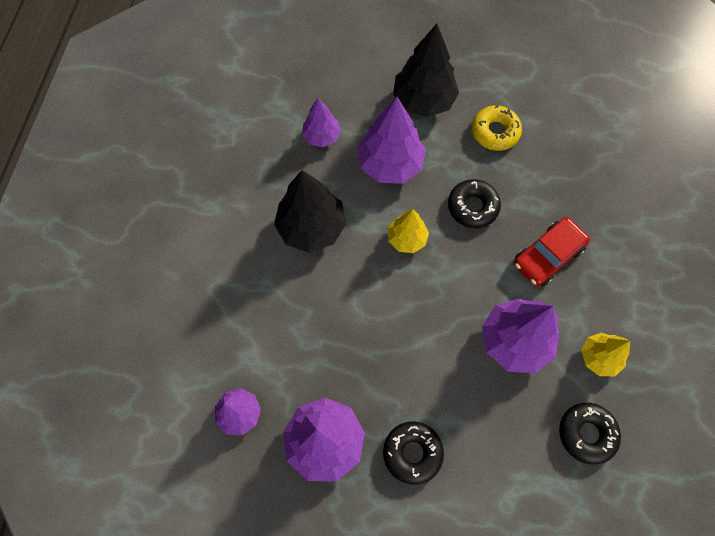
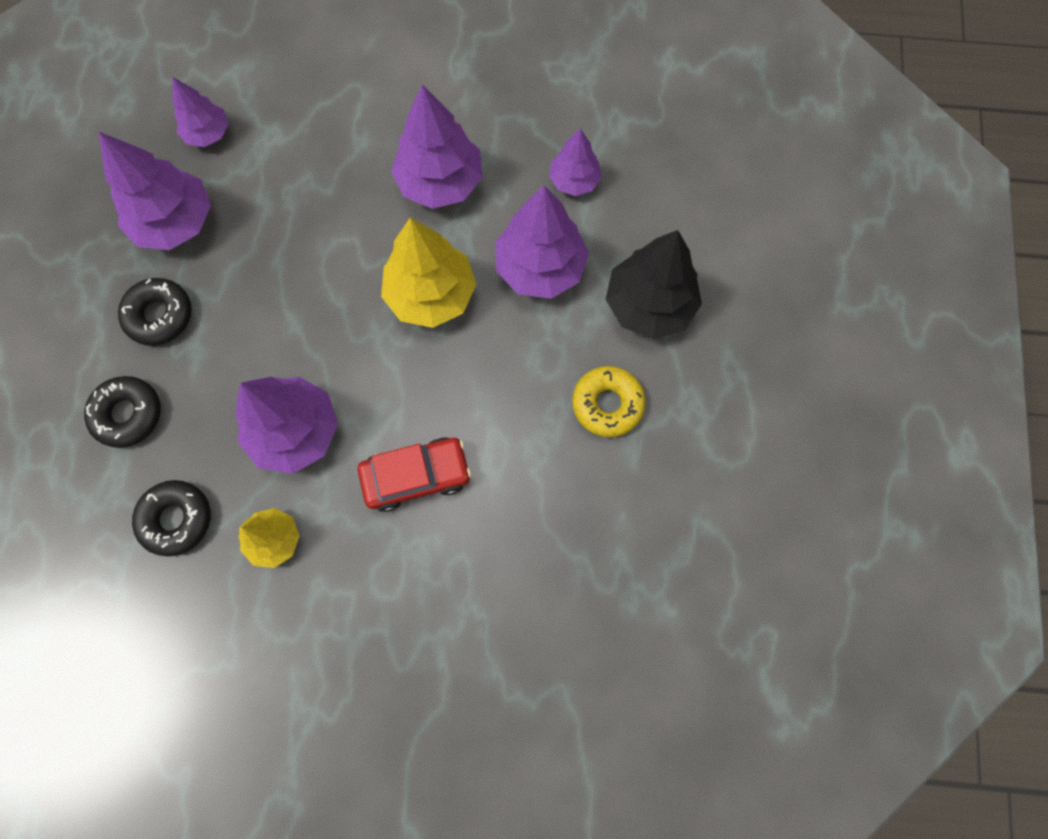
camera: 85 degrees right, 5 degrees up
(311, 227) = (440, 182): black tree -> purple tree
(406, 238) = (431, 294): yellow tree -> yellow tree, size x1.71
(472, 207) = (484, 376): black donut -> black donut (128, 414)
(547, 256) = (416, 476): red car -> red car turned 120 degrees clockwise

